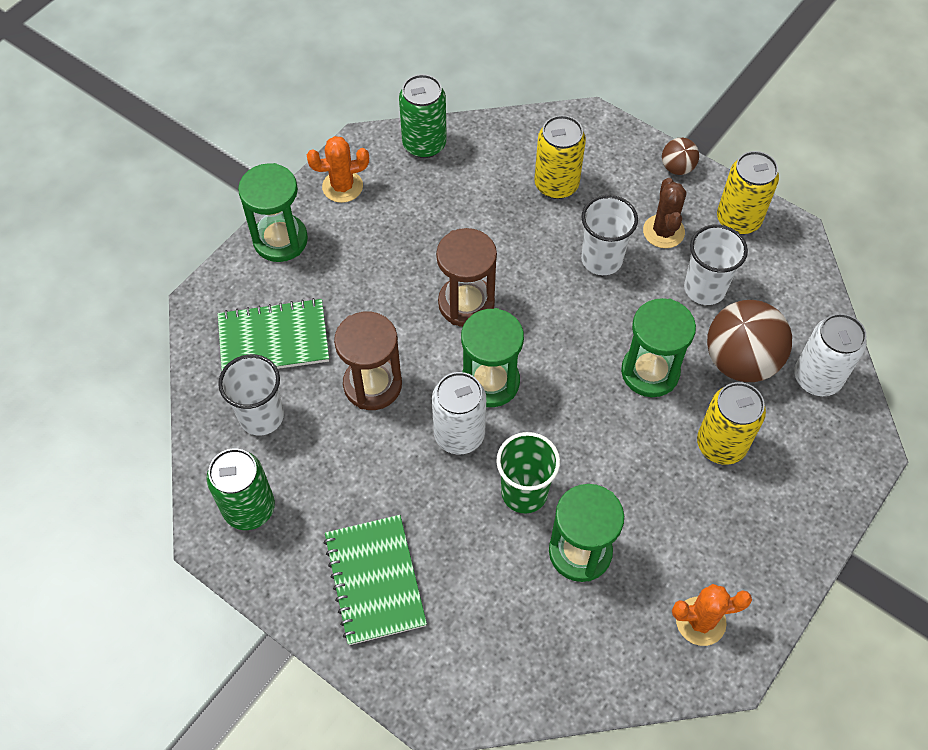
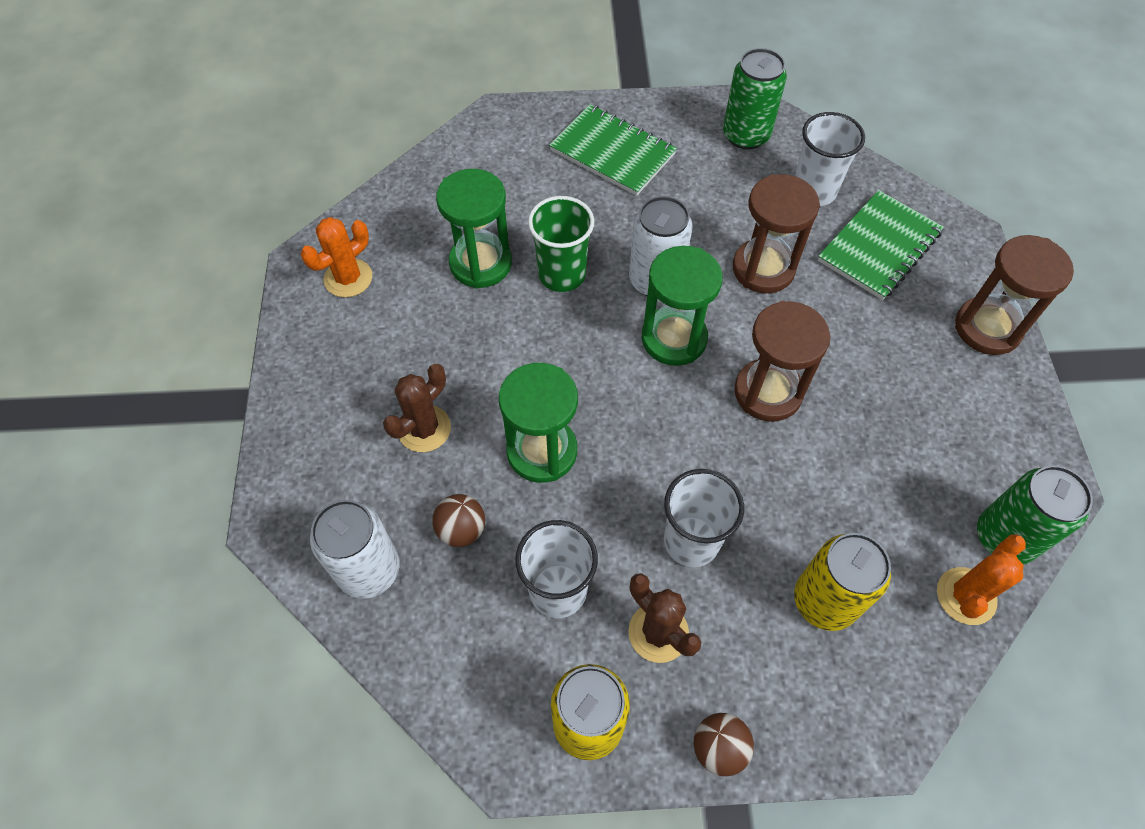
camera: 140 degrees right, 0 degrees up
(280, 240) = (987, 328): green hourglass -> brown hourglass
(342, 186) = (1011, 422): orange cactus -> orange cactus (966, 596)
(721, 444) = (424, 429): yellow can -> brown cactus
(740, 361) = (461, 530): brown ball -> brown ball, size x0.50

